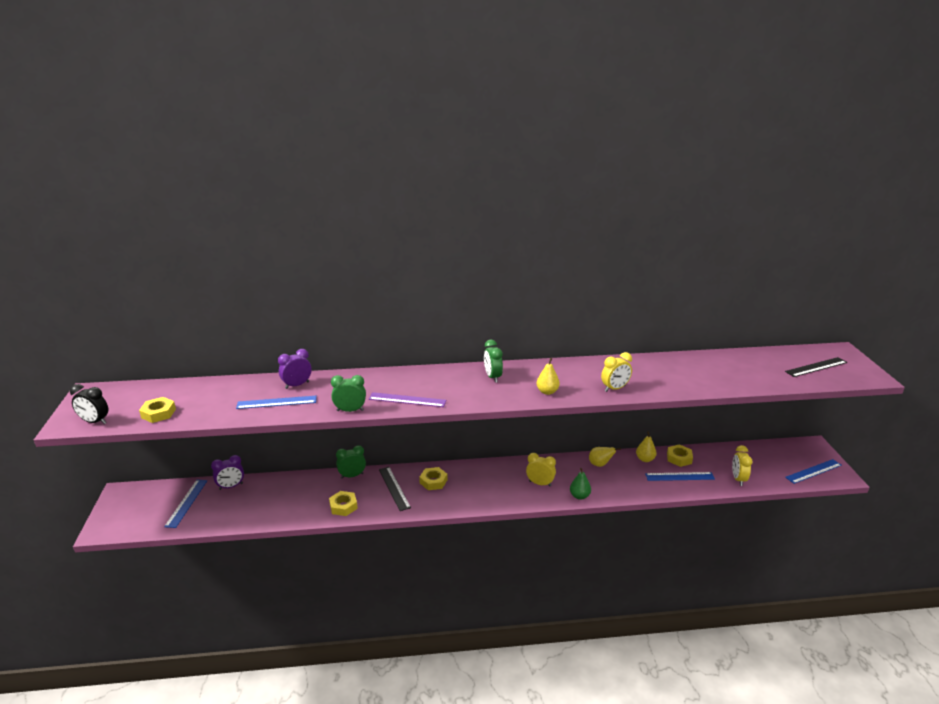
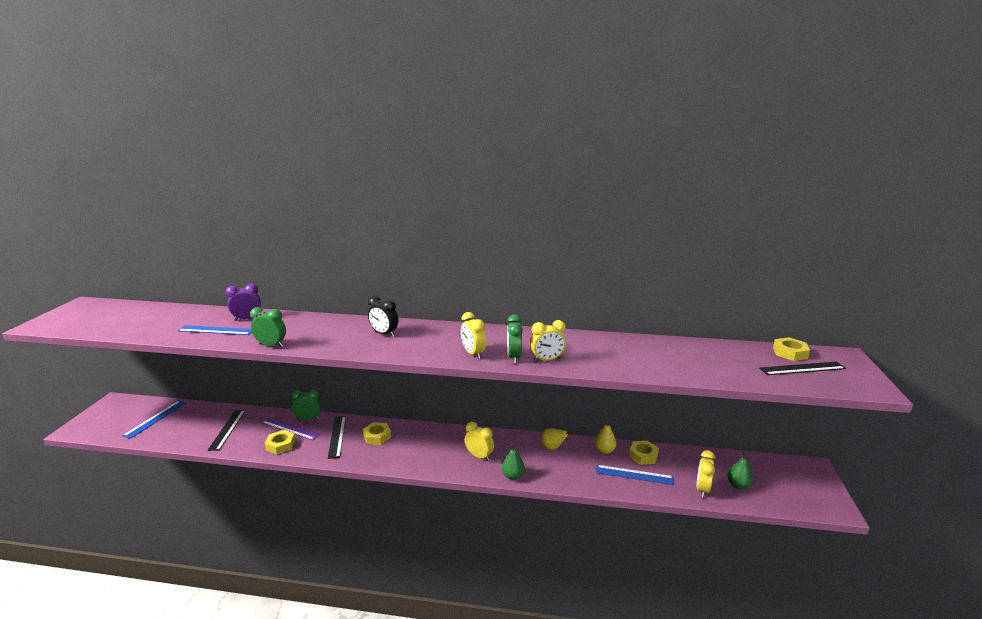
camera: 15 degrees right, 5 degrees down
(95, 422) = (60, 326): black clock -> black clock (384, 334)
(158, 413) = (114, 326): yellow nut -> yellow nut (790, 353)
(231, 486) = (201, 411): purple clock -> none
(275, 500) = (227, 429): none -> black ruler
(407, 400) = (331, 343): purple ruler -> purple ruler (290, 428)
(492, 377) = (429, 334): green clock -> green clock (514, 357)
(547, 392) = (473, 354): yellow pear -> yellow clock
(764, 470) = (738, 485): none -> green pear
(813, 471) = (801, 496): blue ruler -> none

